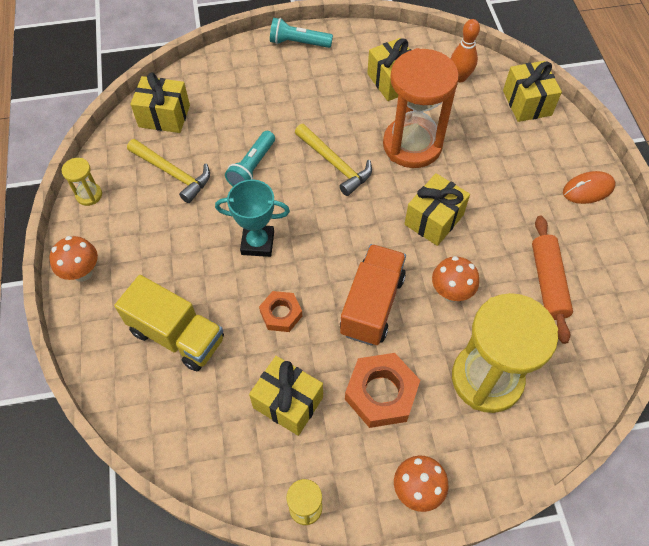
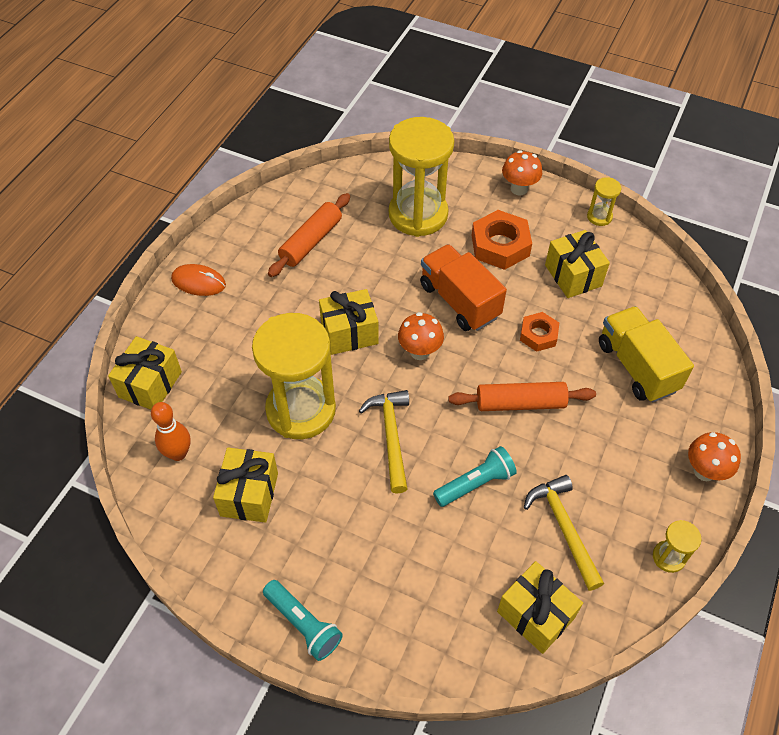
camera: 145 degrees left, 5 degrees down
(257, 243) = (520, 403): turquoise trophy -> orange rolling pin
(372, 305) = (459, 301): orange truck -> orange truck turned 90 degrees clockwise
(412, 145) = (301, 410): orange hourglass -> yellow hourglass
(451, 293) = (390, 275): orange mushroom -> orange mushroom (420, 352)

